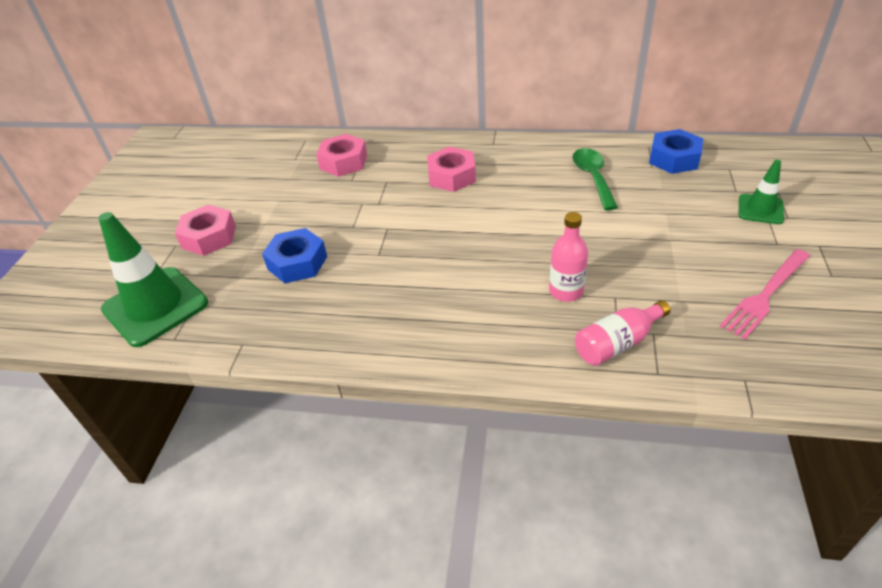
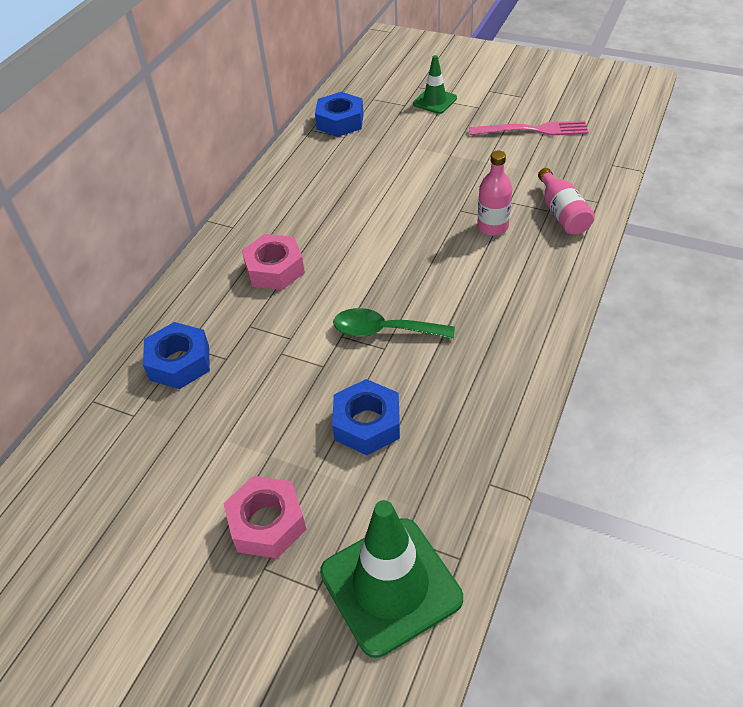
camera: 75 degrees left, 5 degrees up
(343, 162) = (179, 362): pink nut -> blue nut
(592, 177) = (339, 174): green spoon -> green spoon (384, 331)
(765, 295) = (533, 130): pink fork -> pink fork turned 60 degrees counterclockwise

